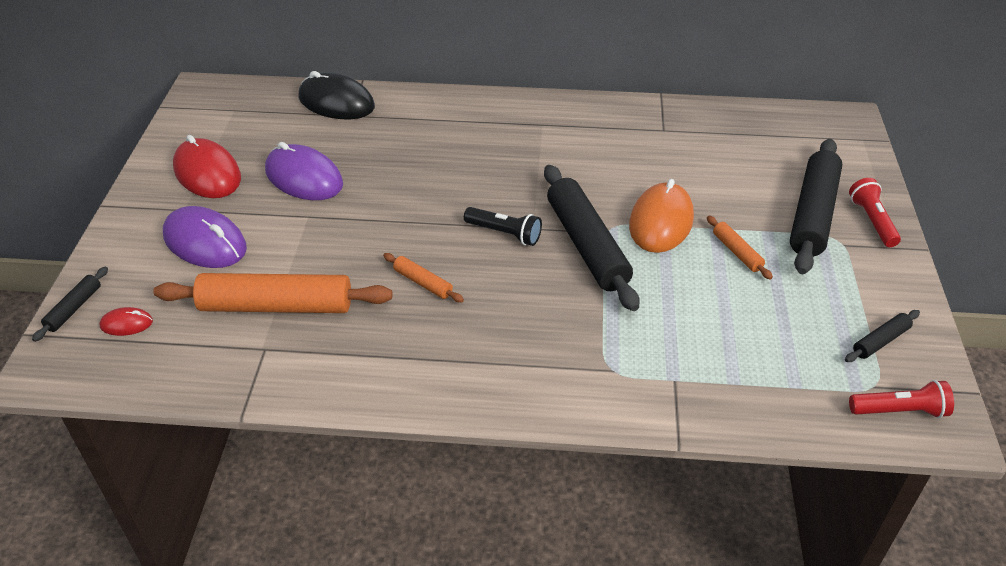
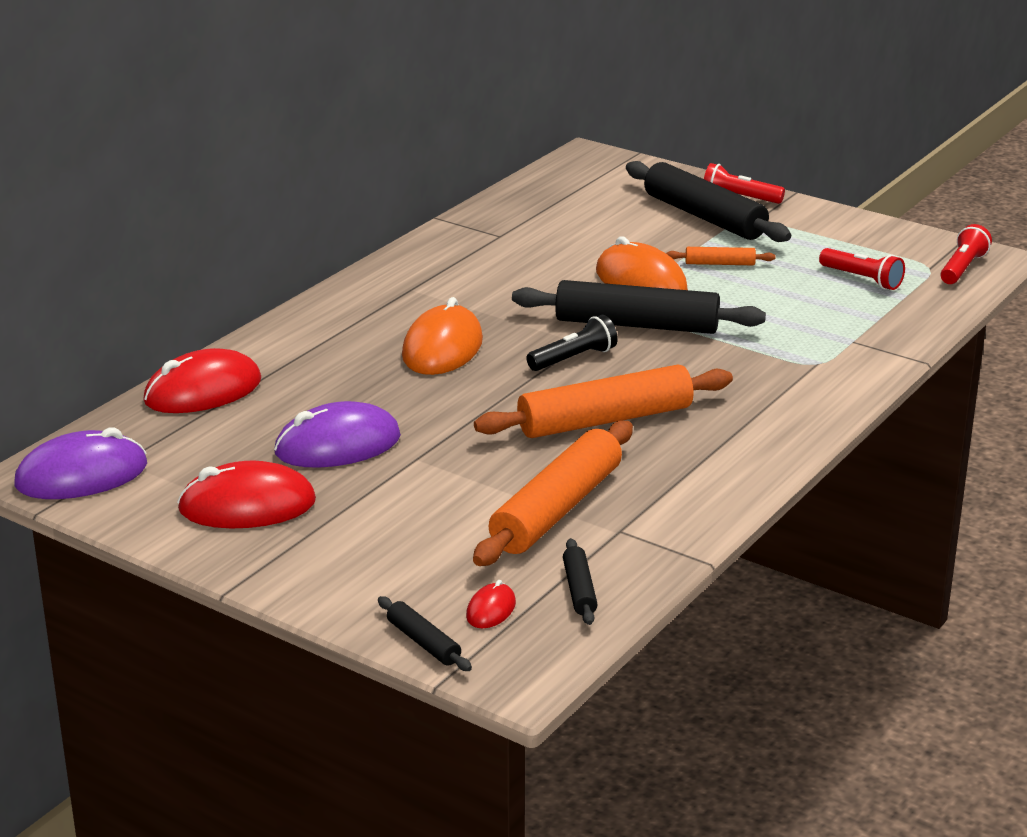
camera: 60 degrees left, 15 degrees down
(205, 242) = (391, 532): purple mouse -> purple mouse (81, 475)
(336, 102) = (203, 391): black mouse -> red mouse
(423, 283) = (605, 420): orange rolling pin -> orange rolling pin, size x2.19
(469, 169) = (442, 348): none -> orange mouse
(800, 347) = (862, 279): none -> red flashlight
(880, 341) = (883, 247): black rolling pin -> black rolling pin (579, 589)

